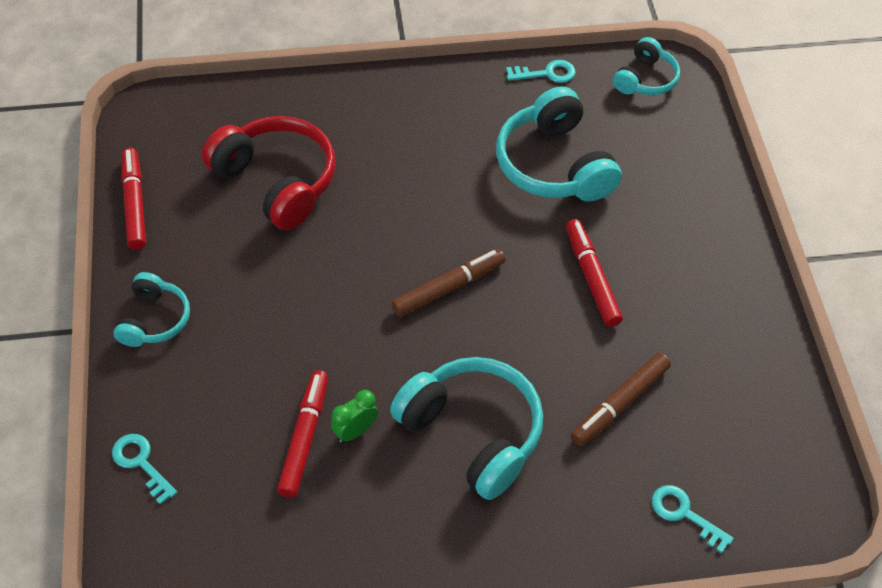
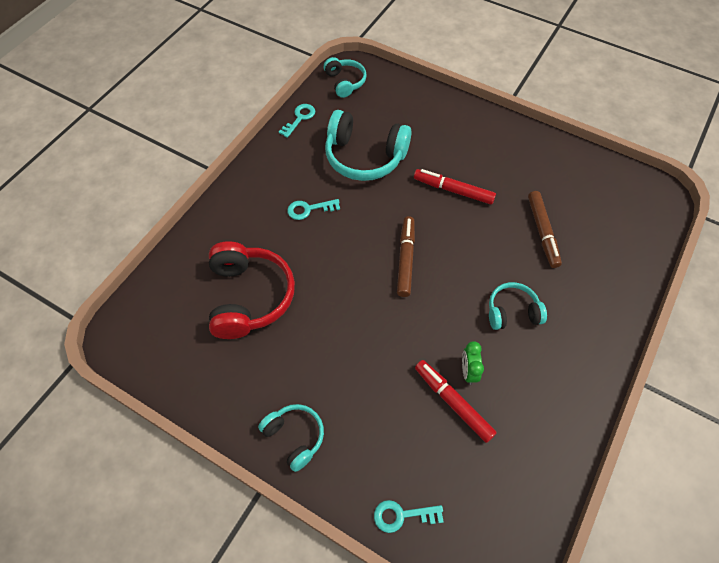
camera: 50 degrees left, 5 degrees up
(135, 204) = (189, 391): red marker -> none
(276, 181) = (249, 297): red headphones -> red headphones turned 90 degrees clockwise
(472, 433) = (512, 312): turquoise headphones -> turquoise headphones, size x0.57
(684, 514) = (627, 250): turquoise key -> turquoise key (309, 209)

